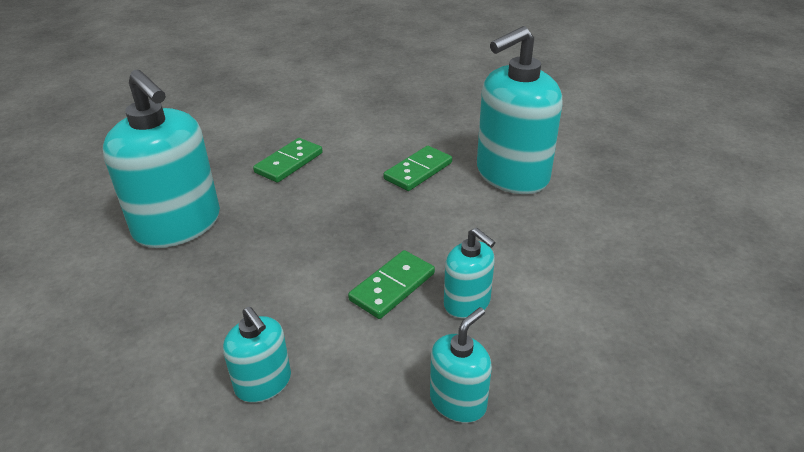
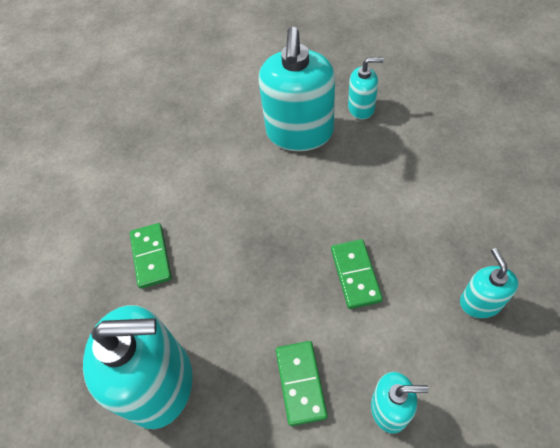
camera: 45 degrees left, 20 degrees up
(418, 171) = (244, 181): green domino -> green domino (300, 383)
(467, 303) = (403, 243): turquoise soap dispenser -> turquoise soap dispenser (361, 108)

